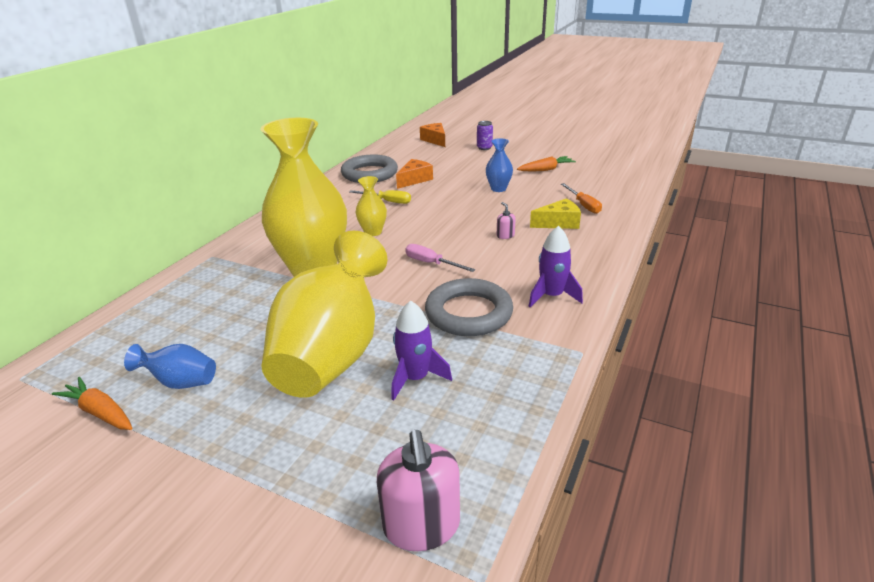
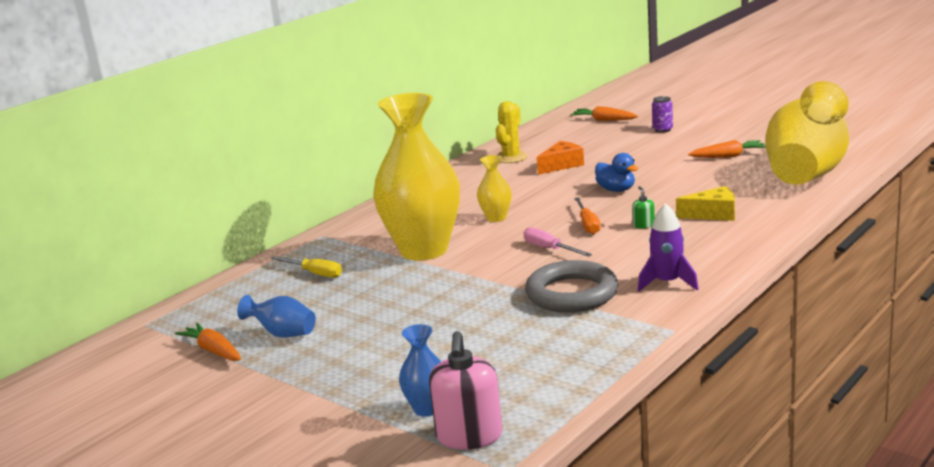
camera: 15 degrees right, 10 degrees down
(333, 353) = (425, 320): yellow vase -> yellow vase (807, 172)
(369, 173) = (511, 158): grey ring -> yellow cactus
(387, 201) = (522, 188): yellow screwdriver -> yellow screwdriver (314, 273)
(415, 378) = (498, 342): purple rocket -> none
(435, 140) = (604, 120): orange cheese -> orange carrot
(468, 202) = (616, 190): none -> blue duck
(498, 189) = (658, 177): blue vase -> blue vase (427, 409)
(505, 235) = (643, 225): pink soap dispenser -> green soap dispenser
(583, 205) = (753, 196): orange screwdriver -> orange screwdriver (587, 224)

